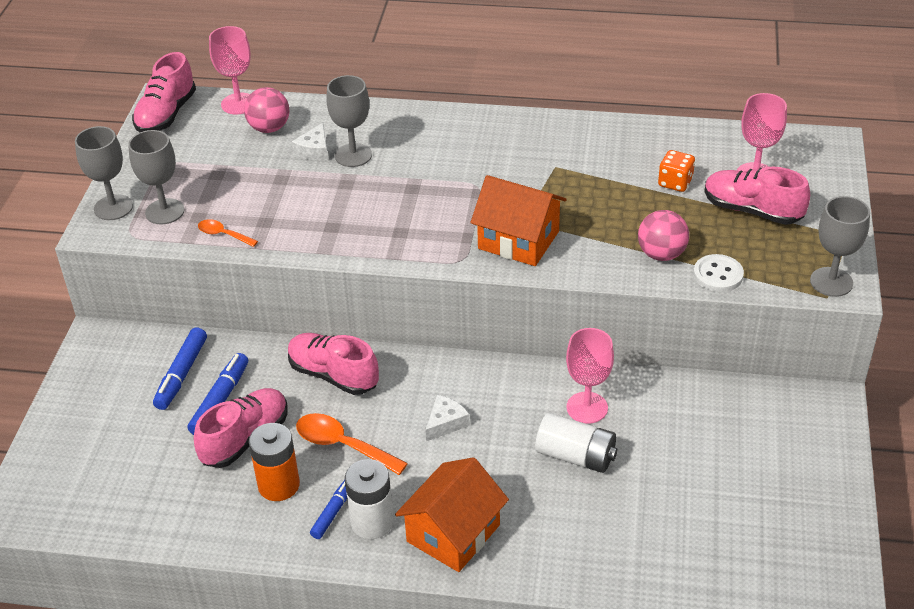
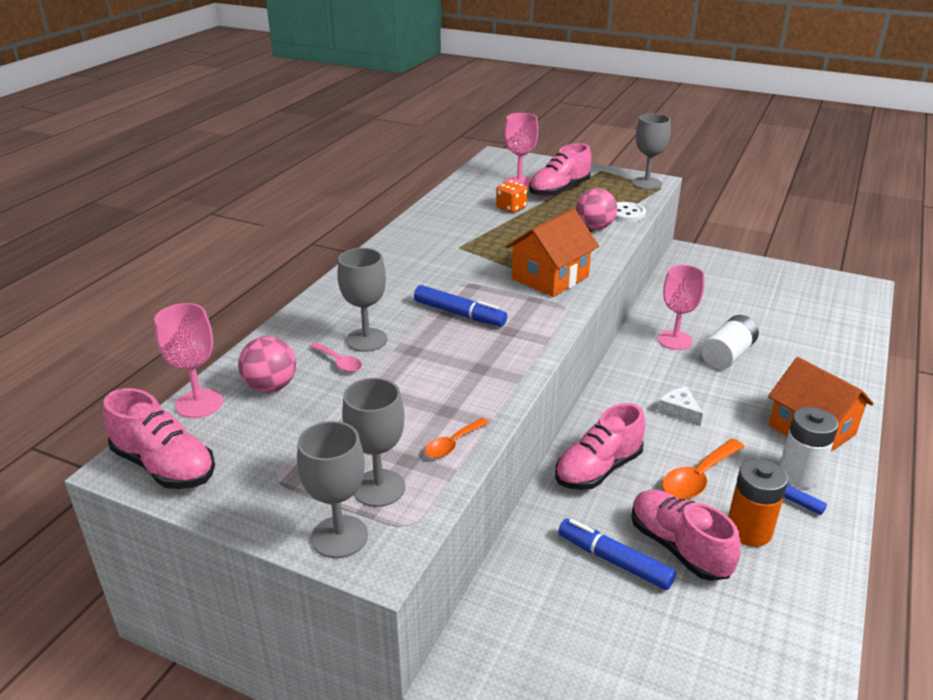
camera: 75 degrees left, 10 degrees down
(181, 374) = (562, 590): blue marker -> blue marker (459, 314)
(314, 150) = (339, 362): white cheese -> pink spoon

